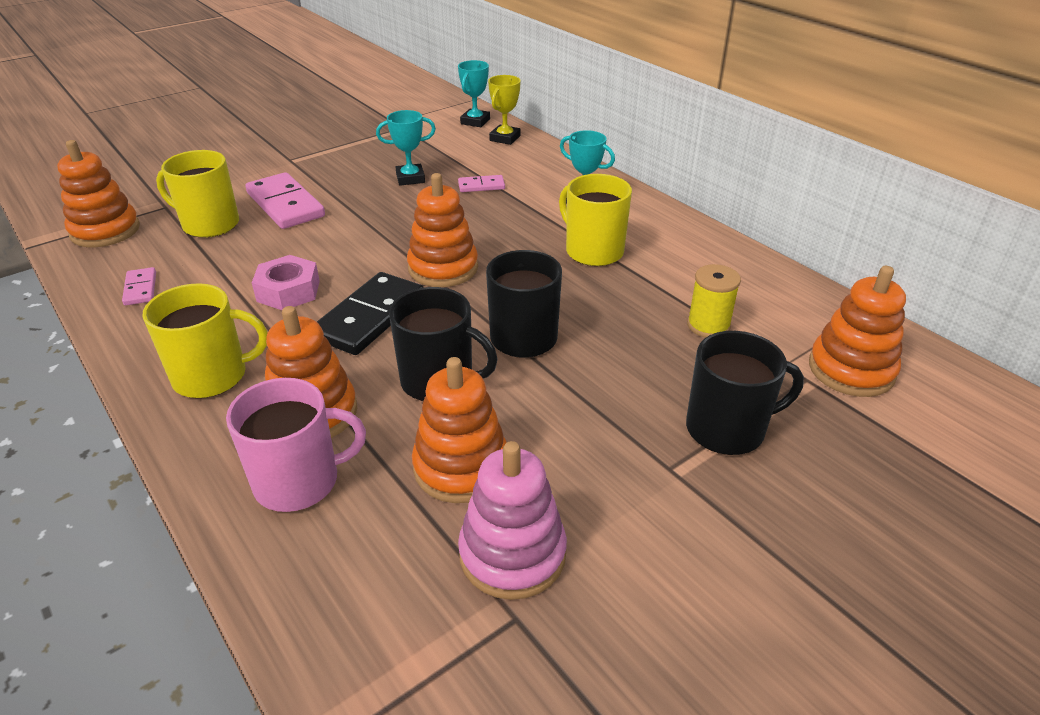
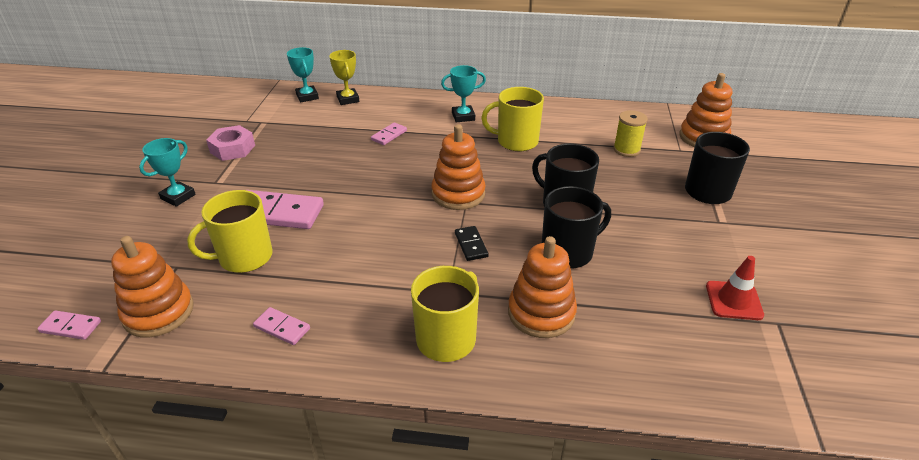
camera: 45 degrees left, 0 degrees up
(57, 211) = (70, 327): none -> pink domino
(288, 291) = (393, 262): pink nut -> pink nut (232, 149)
(299, 481) = (600, 348): pink mug -> none
(370, 317) = (471, 245): black domino -> black domino, size x0.50
(410, 178) = (334, 152): turquoise trophy -> turquoise trophy (178, 197)
(461, 467) = (651, 282): orange stacking toy -> none
(512, 554) = (733, 300): pink stacking toy -> red traffic cone

